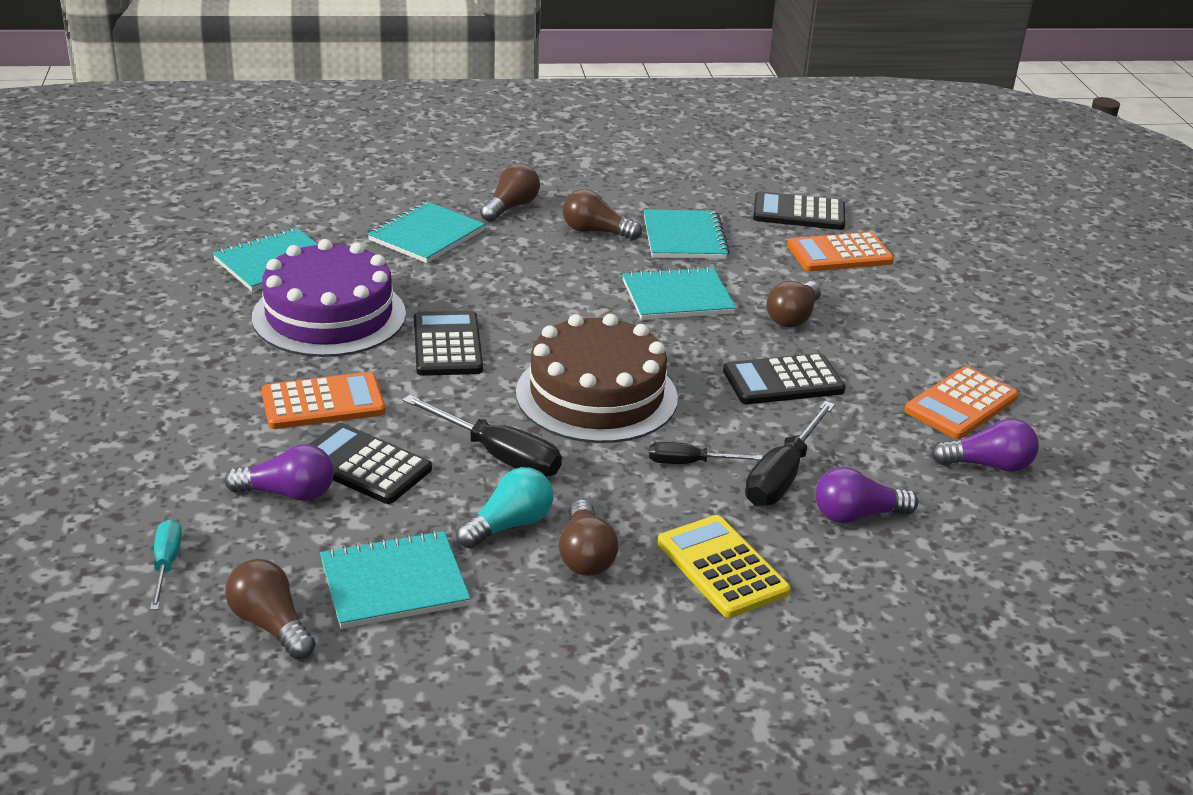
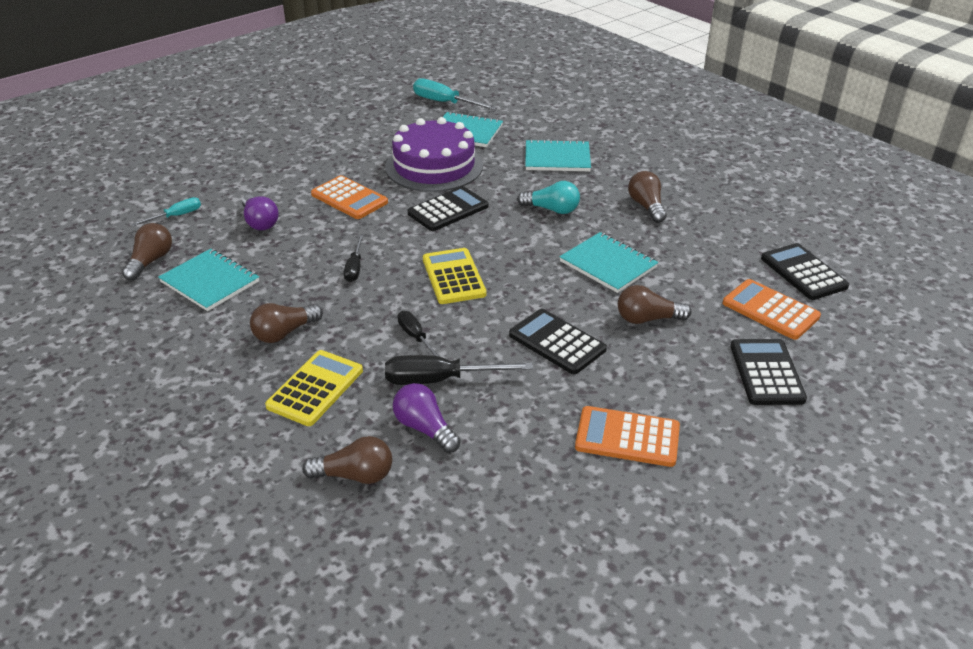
camera: 60 degrees right, 5 degrees up
(172, 247) = (444, 103): none -> turquoise screwdriver
(363, 465) = (304, 232): black calculator -> black calculator (766, 372)
(498, 455) = (354, 268): black screwdriver -> black screwdriver, size x0.60
(509, 525) = (291, 297): turquoise light bulb -> turquoise light bulb (552, 209)
(511, 207) = (631, 169): brown light bulb -> brown light bulb (355, 475)
(596, 395) = (453, 277): brown cake -> yellow calculator
(684, 238) = (690, 240): turquoise notebook -> none
(988, 465) = (556, 476): purple light bulb -> none

